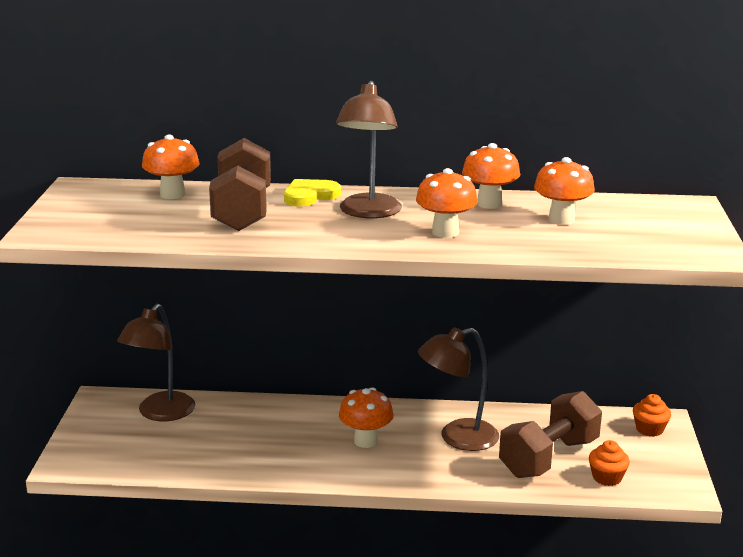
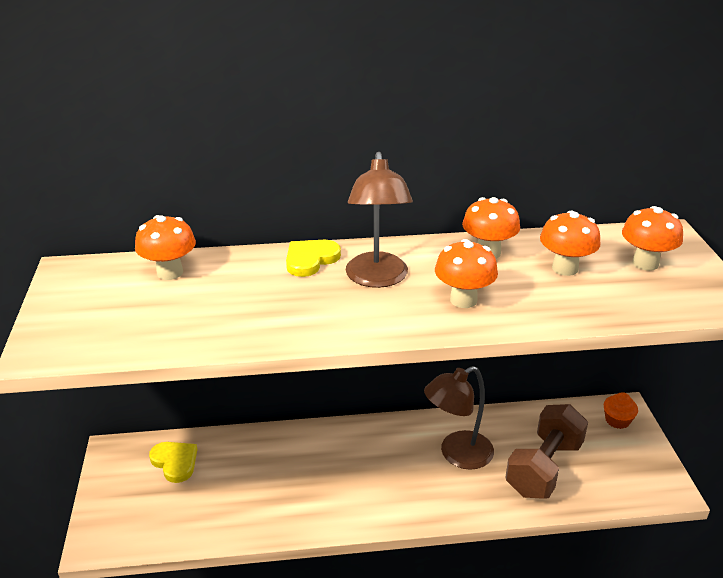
camera: 10 degrees left, 10 degrees up
(160, 413) = (175, 462): brown lamp -> yellow heart
(242, 211) = (249, 290): brown dumbbell -> none
(366, 441) = (376, 470): orange mushroom -> orange mushroom (645, 263)
(607, 477) = (601, 485): orange cupcake -> none

